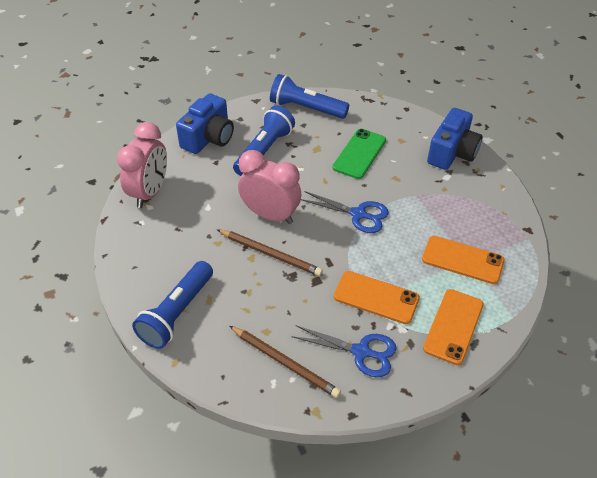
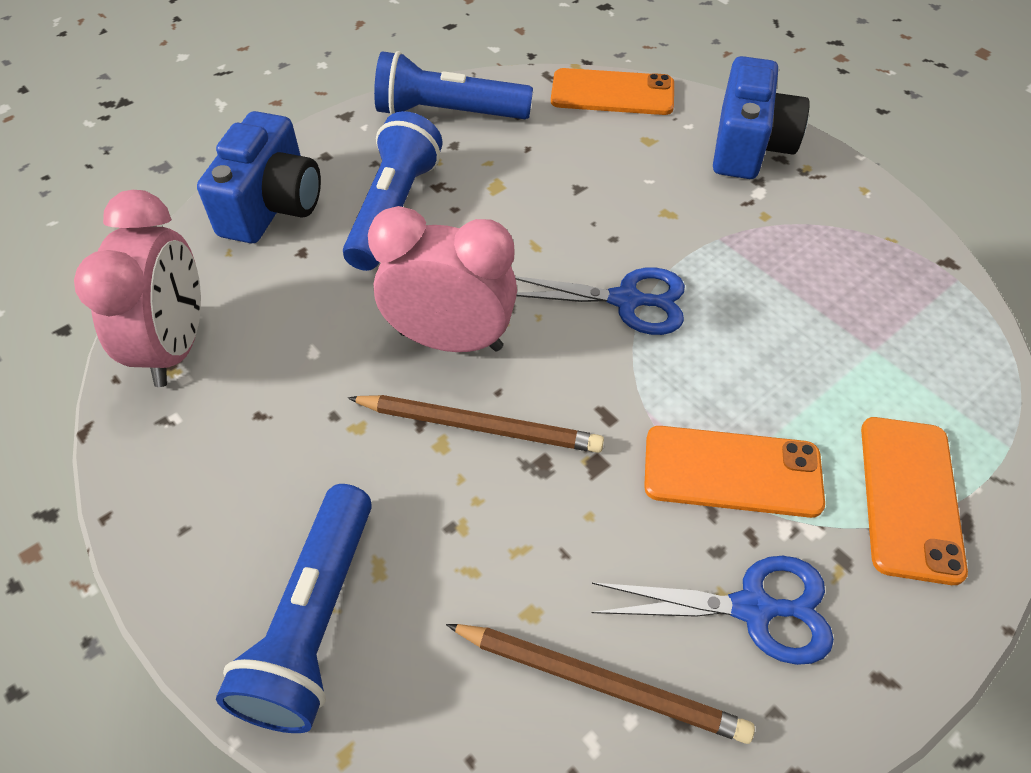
camera: 15 degrees left, 5 degrees up
(359, 154) = (581, 180): green phone -> none
(462, 260) = (862, 350): orange phone -> orange phone (612, 93)

